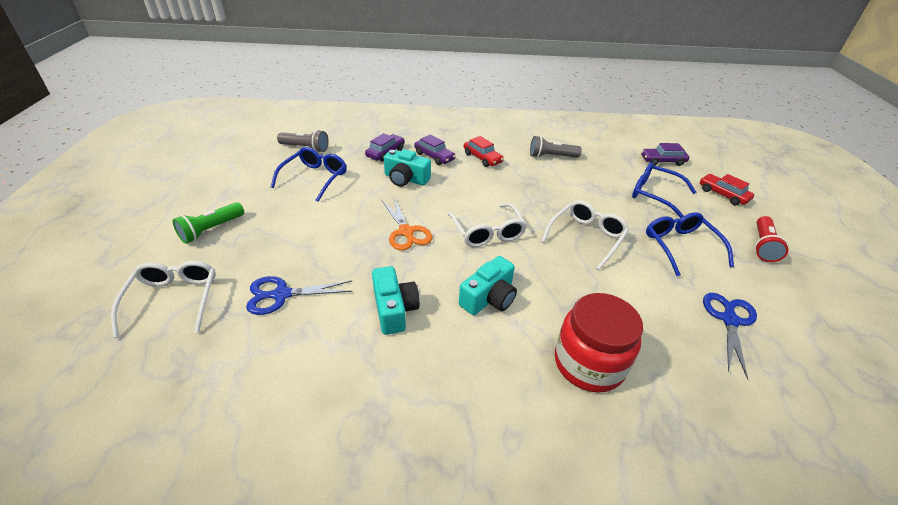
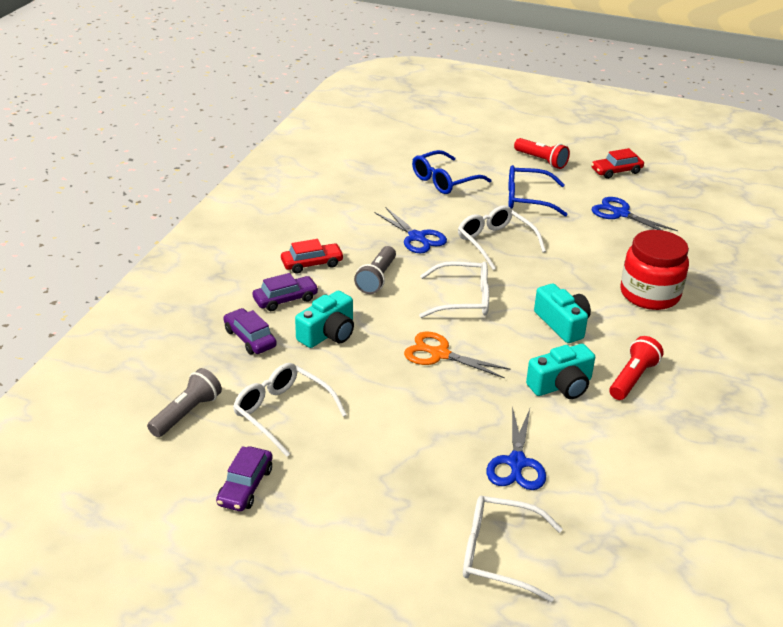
camera: 70 degrees left, 5 degrees down
(211, 230) = (365, 521): green flashlight -> none
(315, 178) = (282, 412): blue glasses -> white glasses
(394, 309) = (561, 385): turquoise camera -> turquoise camera turned 150 degrees clockwise
(406, 232) = (439, 354): orange scissors -> orange scissors turned 150 degrees counterclockwise
(427, 363) = (632, 378): none -> red flashlight
(551, 156) = (338, 215): grey flashlight -> grey flashlight (377, 278)
(555, 195) = (417, 237): none -> blue scissors
(662, 161) = (387, 153): purple car -> purple car (245, 486)
(722, 194) = (461, 146): red car -> red car (616, 171)

